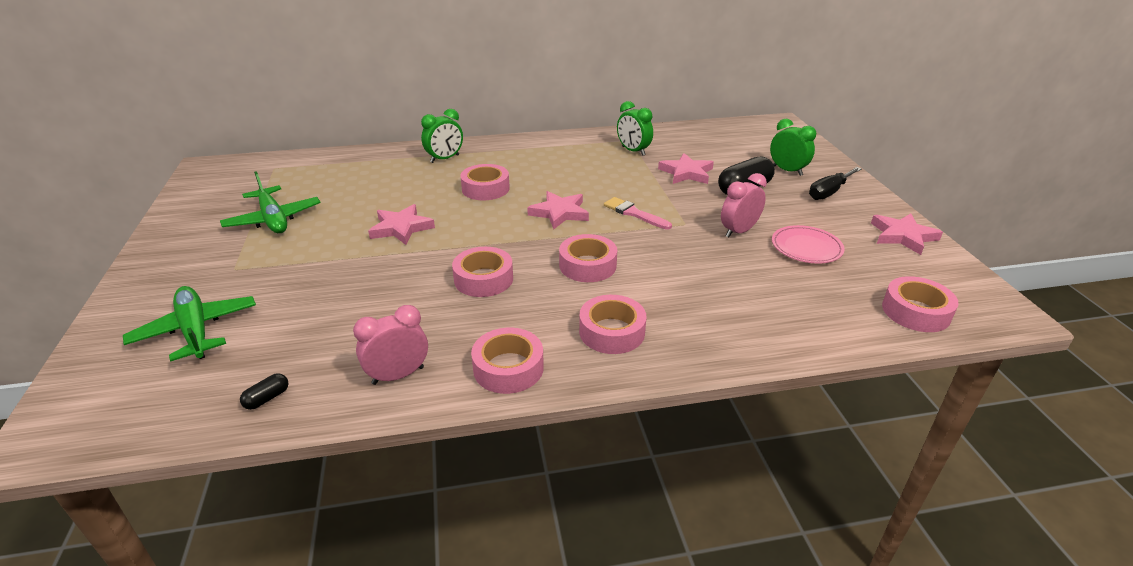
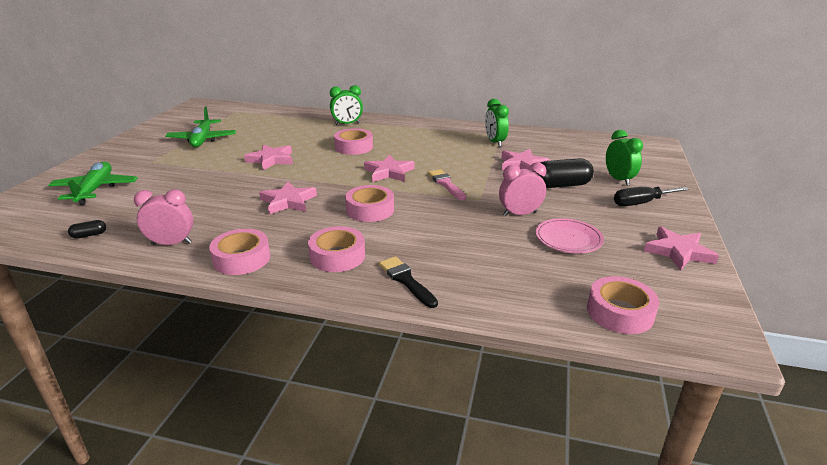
camera: 25 degrees right, 5 degrees down
(483, 279) = (288, 201): pink tape -> pink star
(709, 338) = (406, 280): none -> black brush

